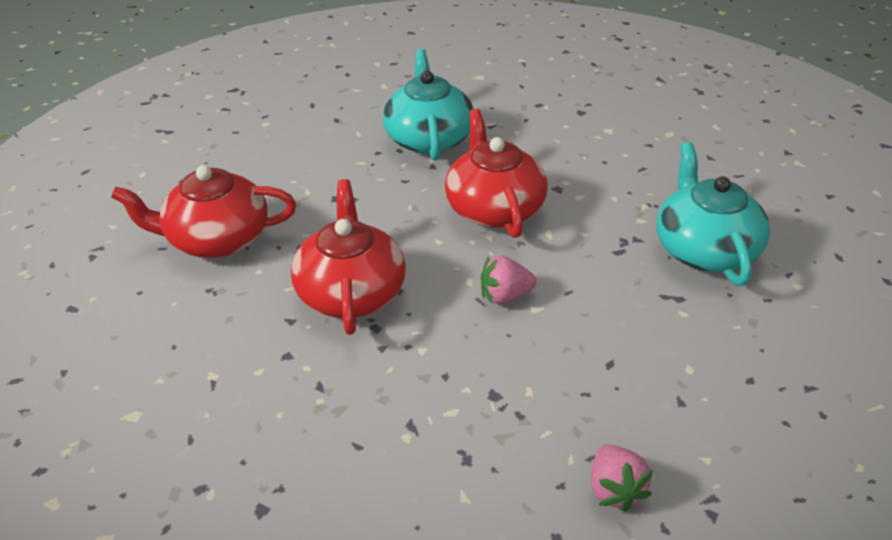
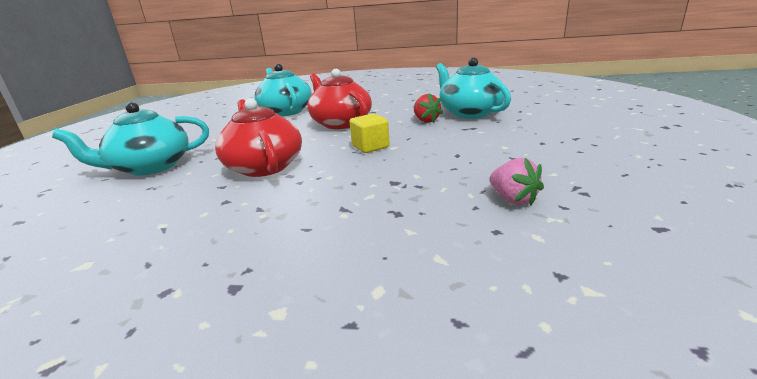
camera: 20 degrees left, 15 degrees down
(216, 239) = (150, 167): red teapot -> turquoise teapot
(505, 296) = (370, 147): pink strawberry -> yellow cube
(622, 249) = (426, 120): none -> red strawberry

